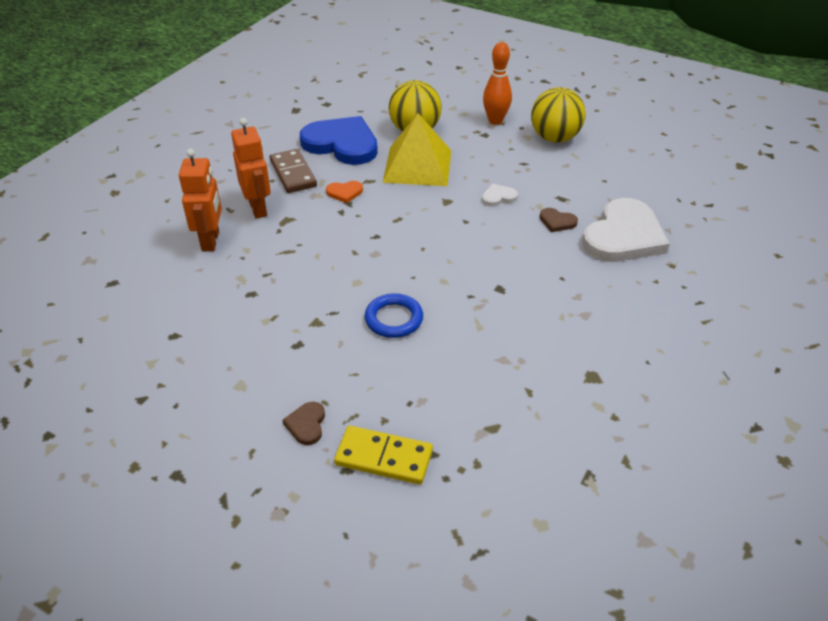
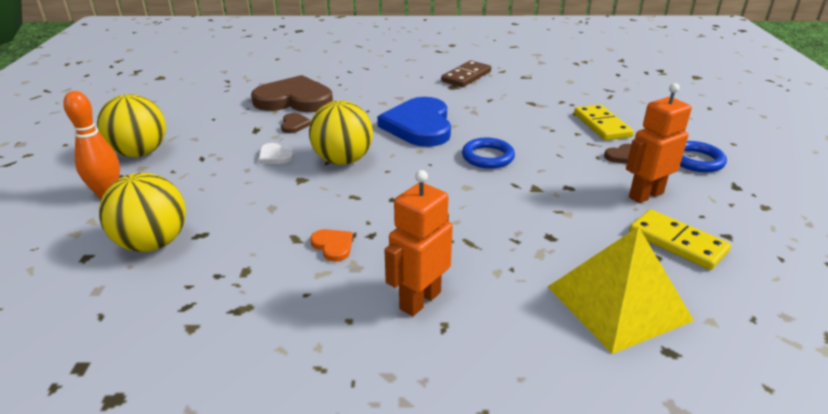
camera: 120 degrees left, 10 degrees down
(170, 360) = (677, 242): none -> yellow domino
(211, 241) = (514, 308): orange robot -> orange robot (645, 195)
(242, 484) = (696, 160): none -> blue ring
(293, 174) = (320, 306): brown domino -> brown domino (466, 76)
(342, 144) = (216, 293): blue heart -> blue heart (419, 126)
(417, 166) = (242, 215): yellow pyramid -> yellow pyramid (618, 303)
(461, 230) = (343, 160): none -> yellow ball
(623, 236) = (294, 100): white heart -> brown heart

